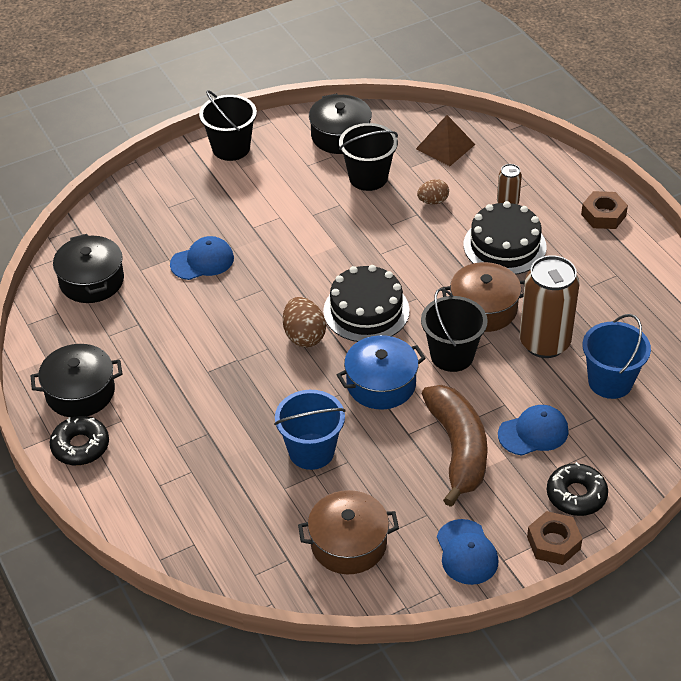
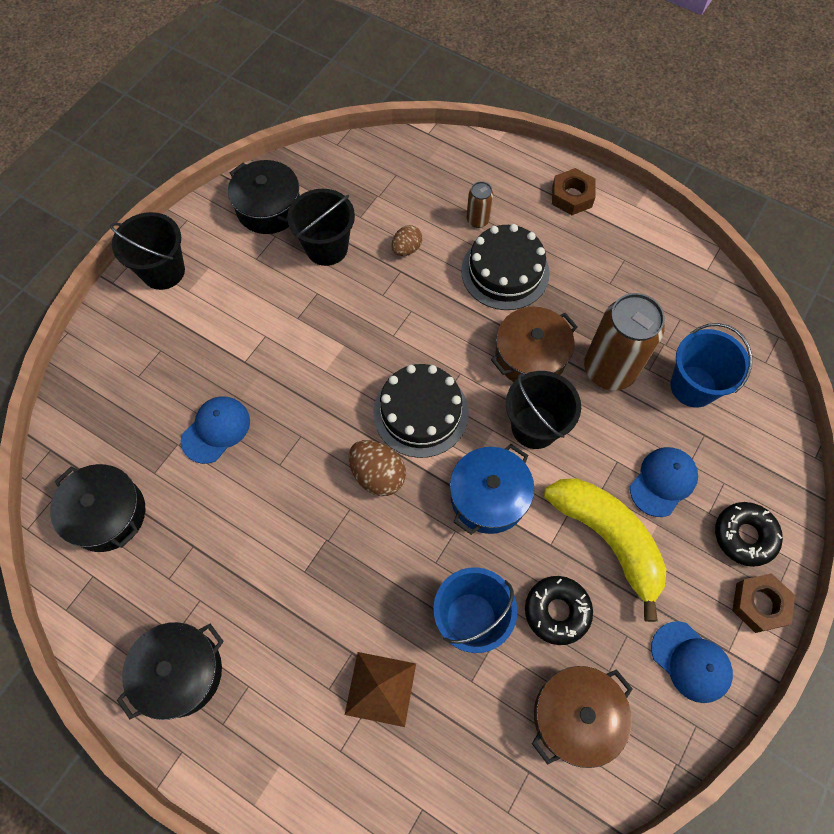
camera: 30 degrees left, 20 degrees up
(80, 446) = (223, 747): black donut -> black donut (557, 611)
(445, 146) = (380, 178): brown pyramid -> brown pyramid (380, 689)
(458, 449) = (608, 539): brown banana -> yellow banana

